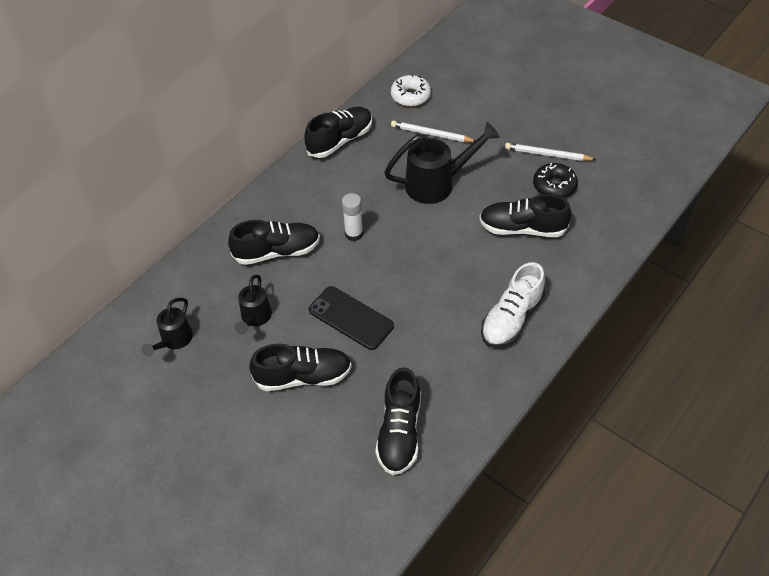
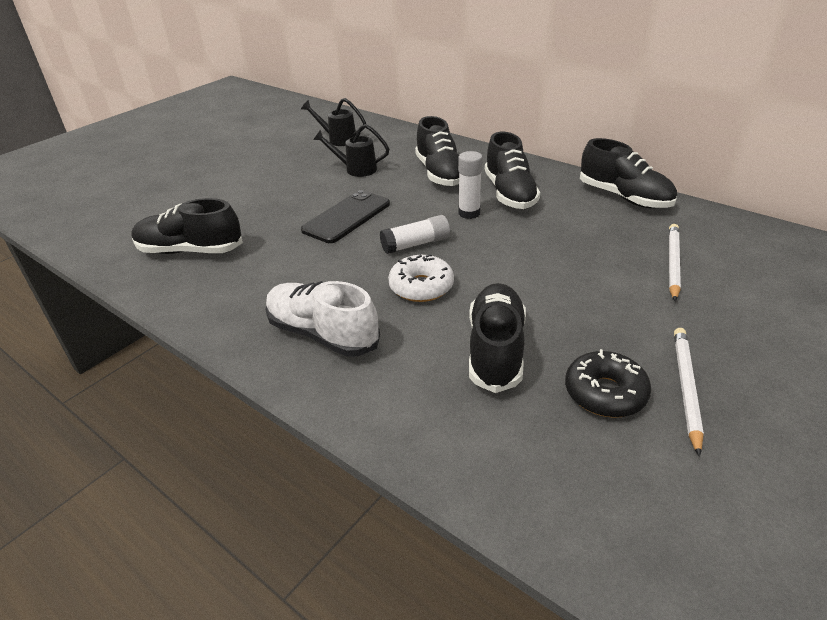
camera: 90 degrees right, 15 degrees down
(303, 376) = (280, 196): black shoe -> black shoe (509, 193)
(399, 268) = (416, 244): none -> white glue stick
(410, 96) = (747, 244): white donut -> white donut (421, 287)
(437, 184) = (571, 269): black watering can -> none

